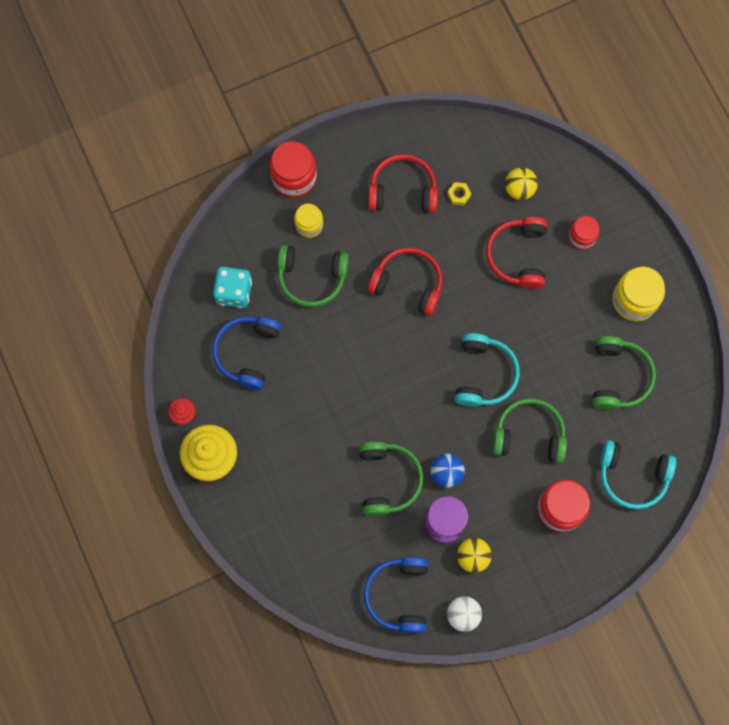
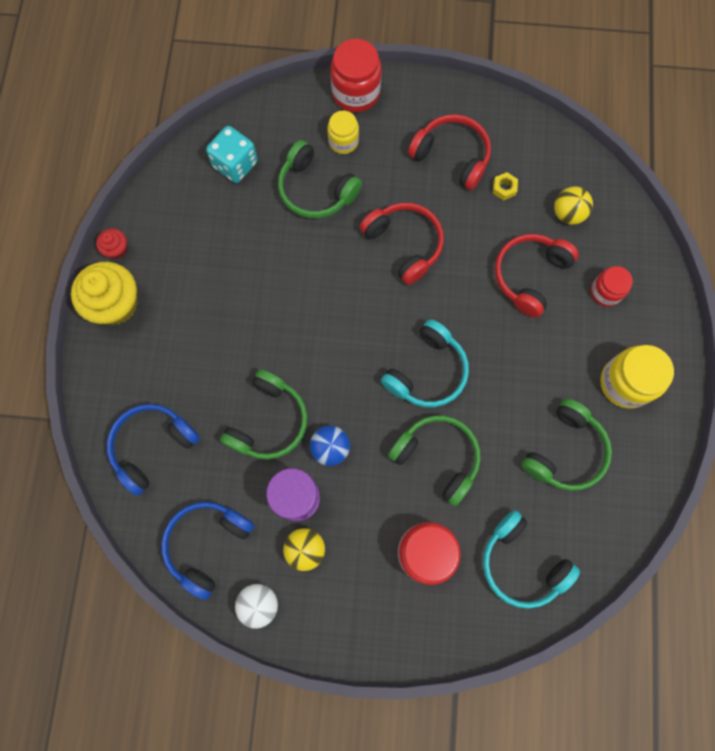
camera: 30 degrees right, 0 degrees up
(247, 353) = (212, 226): blue headphones -> blue headphones (152, 446)

